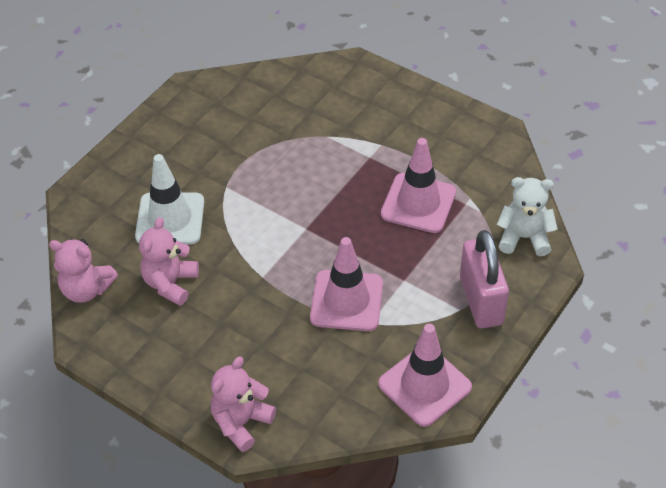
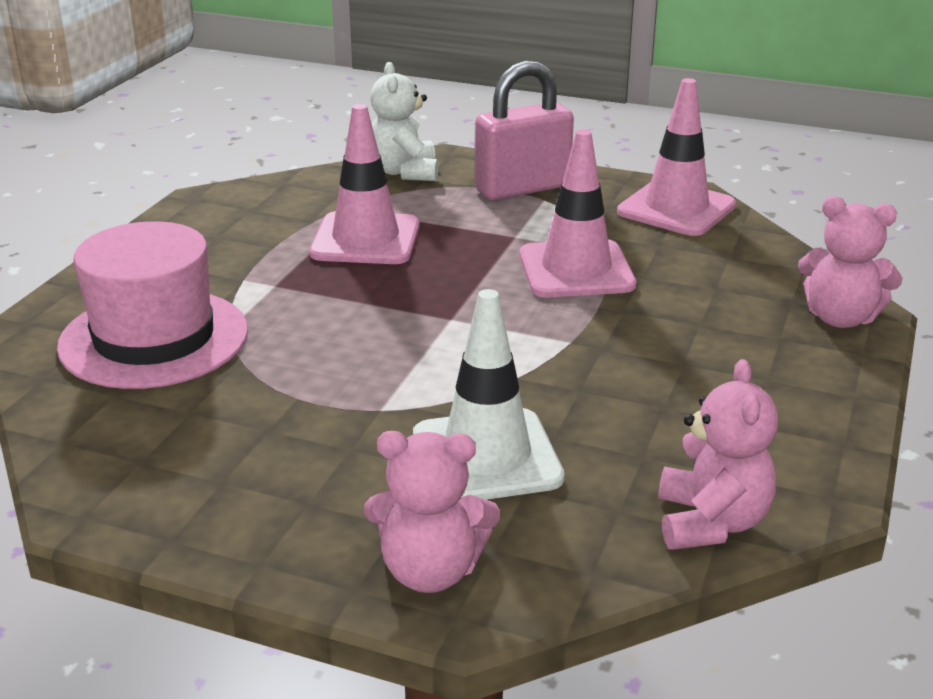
camera: 105 degrees left, 20 degrees down
(170, 283) = (636, 426): pink teddy bear -> pink teddy bear (430, 571)
(324, 107) = (154, 338): none -> pink hat

